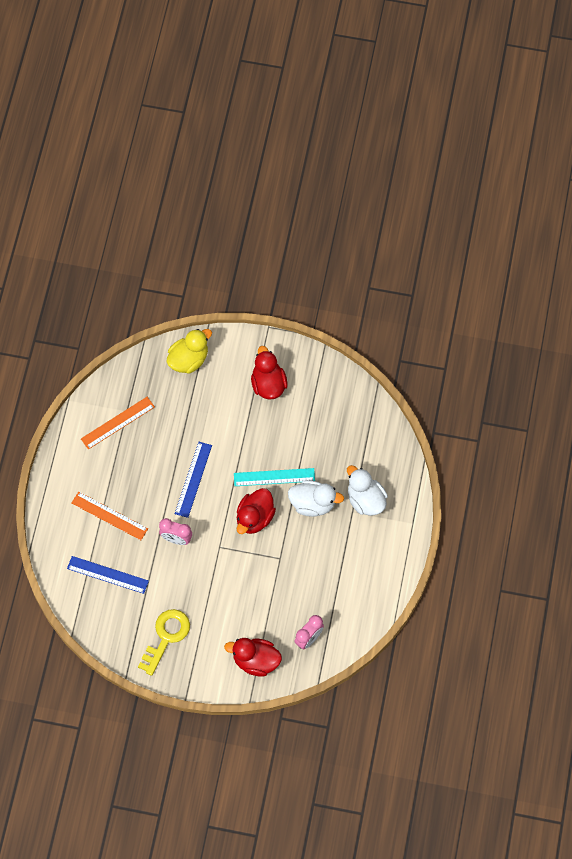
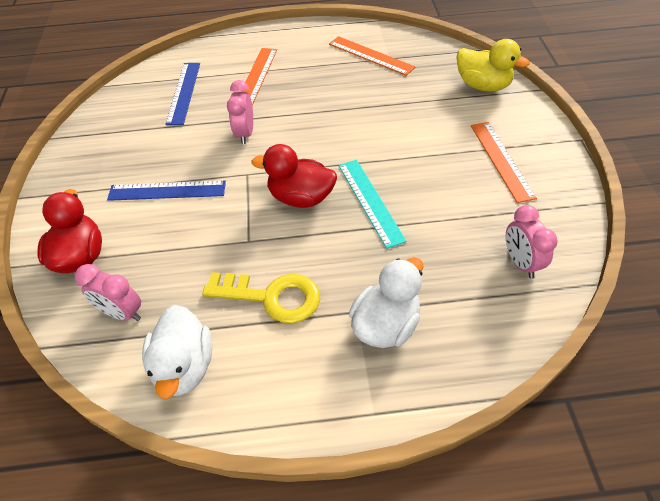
camera: 75 degrees right, 15 degrees down
(166, 636) = (110, 158): yellow key -> yellow key (272, 297)
(193, 479) = (330, 127): blue ruler -> blue ruler (167, 190)
(268, 384) = (501, 160): red duck -> orange ruler
(313, 504) = (349, 256): white duck -> white duck (184, 366)
(350, 413) = (520, 262): none -> pink clock

